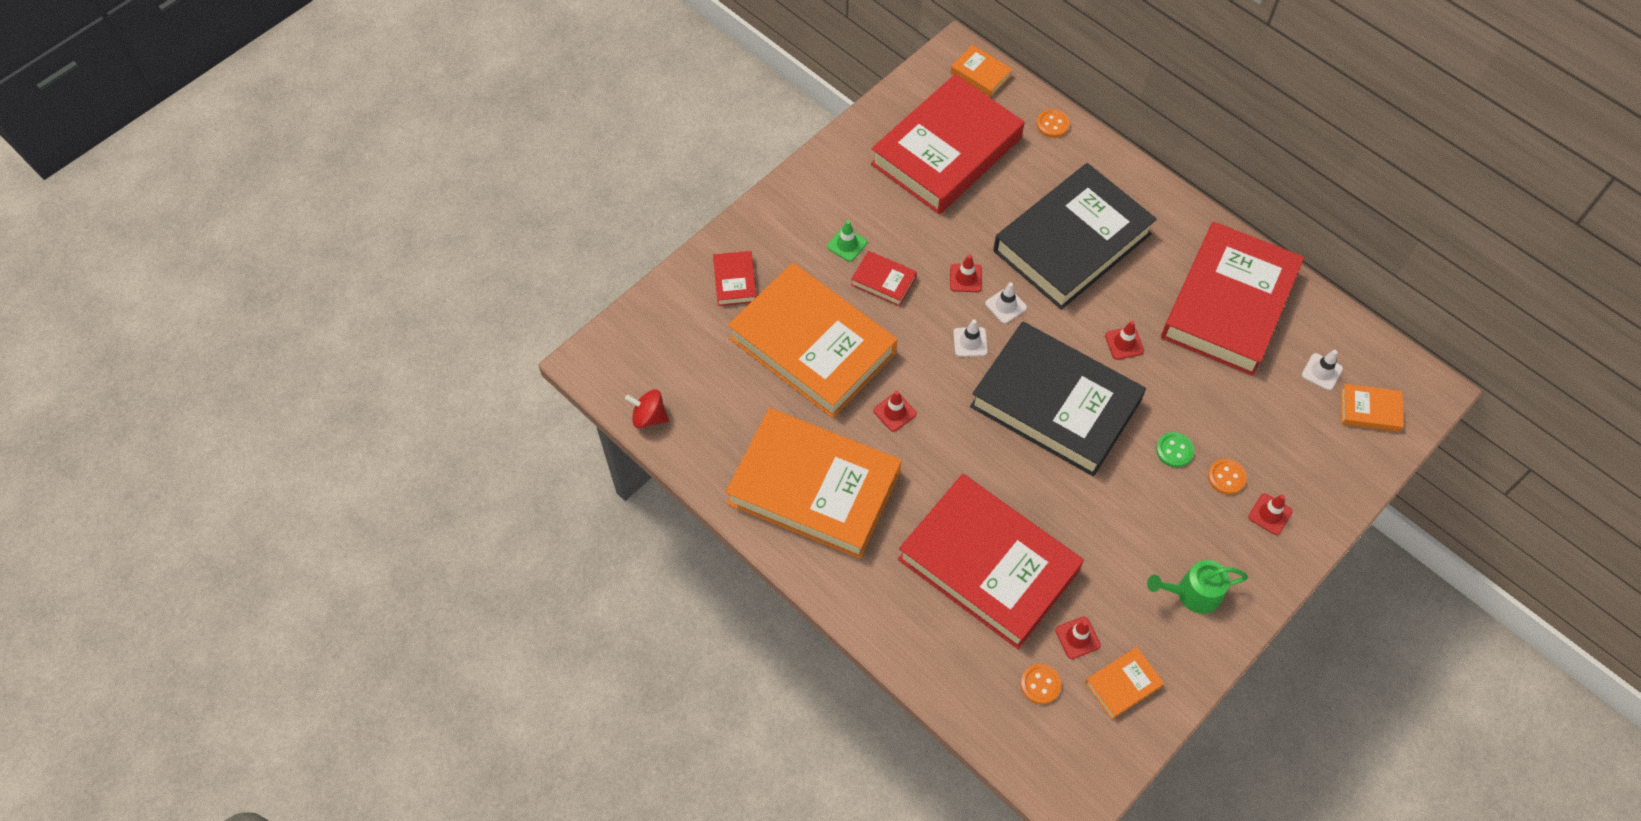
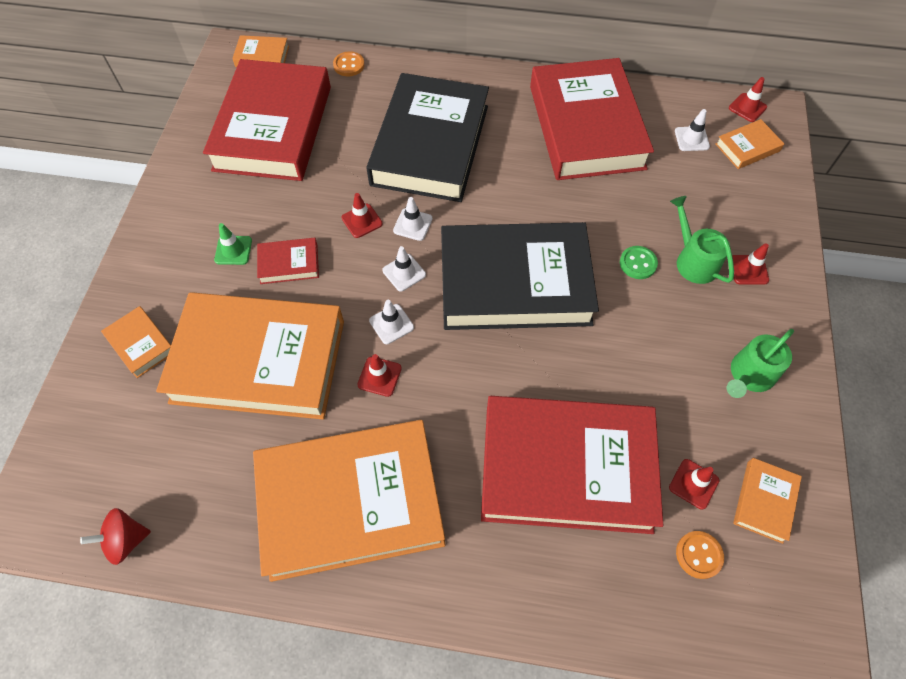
camera: 35 degrees left, 0 degrees up
(735, 281) = (141, 344): red book -> orange book
(931, 377) = (391, 324): none -> white traffic cone
(1124, 343) = (531, 200): red traffic cone -> red traffic cone (747, 108)
(1226, 477) = (693, 260): orange button -> green watering can

